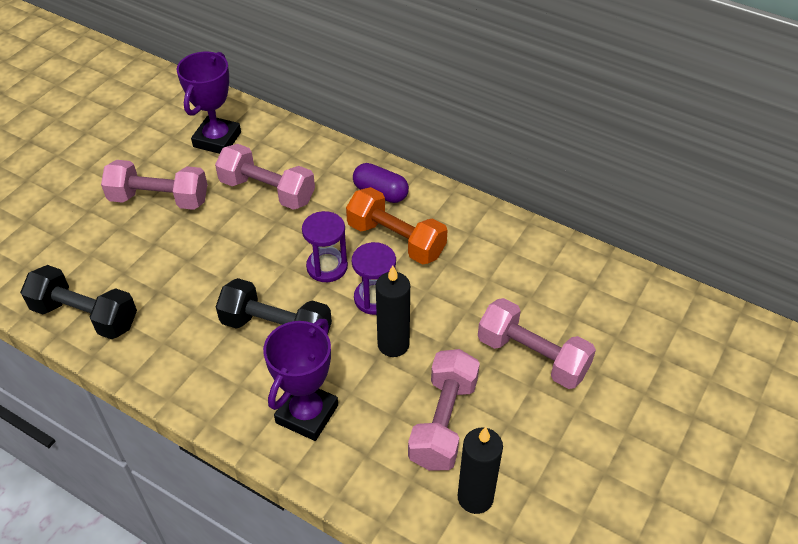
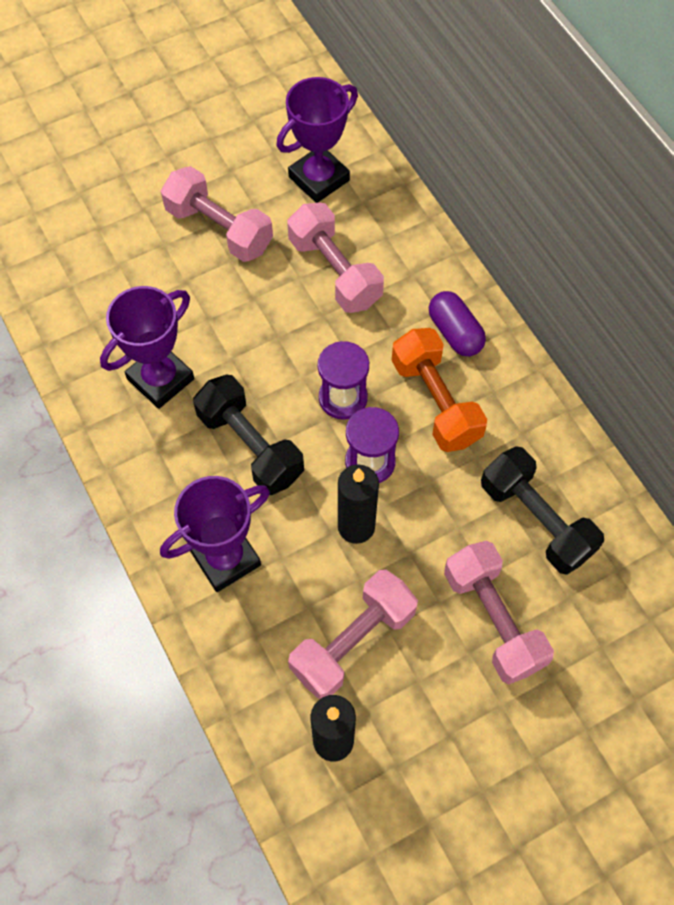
camera: 30 degrees right, 15 degrees up
(85, 316) = (79, 335): black dumbbell -> black dumbbell (536, 520)
(174, 316) = (161, 379): none -> purple trophy

